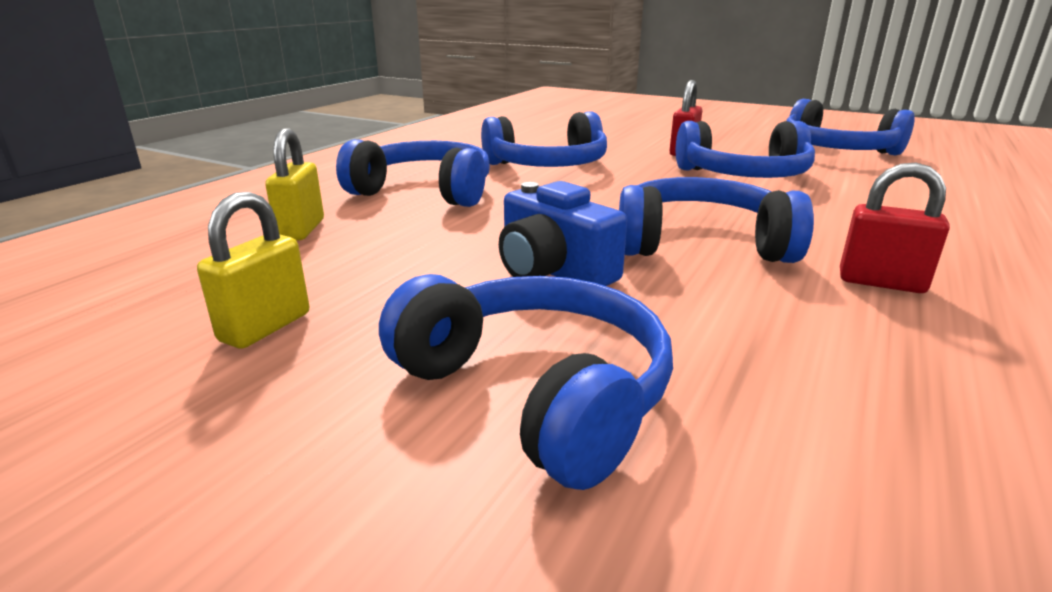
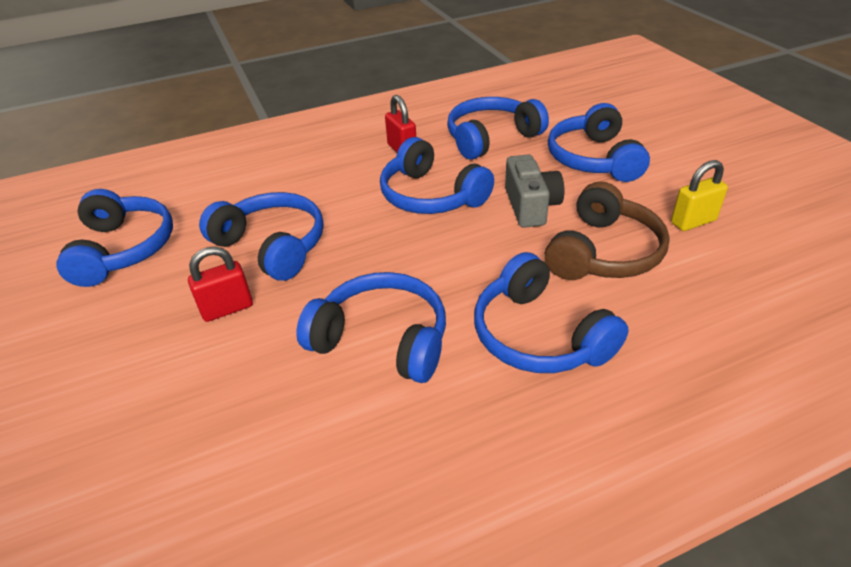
camera: 140 degrees left, 15 degrees up
(301, 230) = (666, 310): yellow padlock -> none
(401, 253) = (604, 252): none -> brown headphones
(553, 271) = (531, 206): blue camera -> grey camera
(811, 362) = (491, 138): none -> blue headphones

